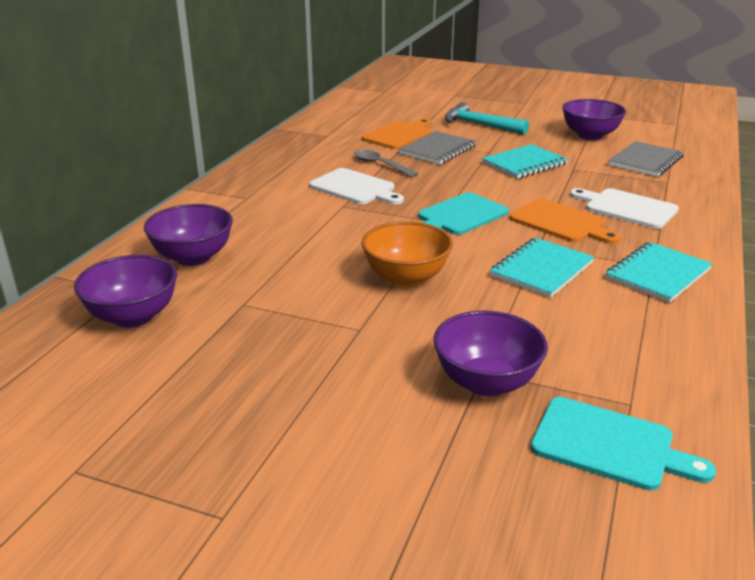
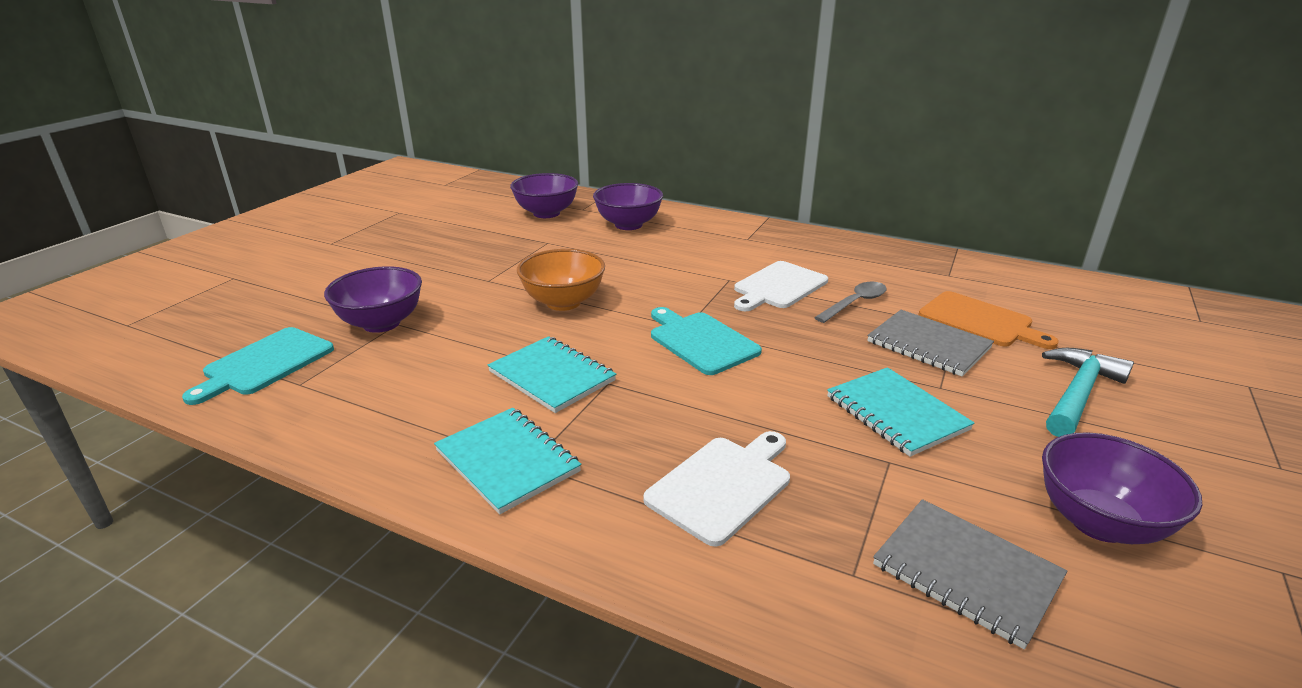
camera: 95 degrees right, 0 degrees up
(560, 222) = (674, 411): orange cutting board -> none

